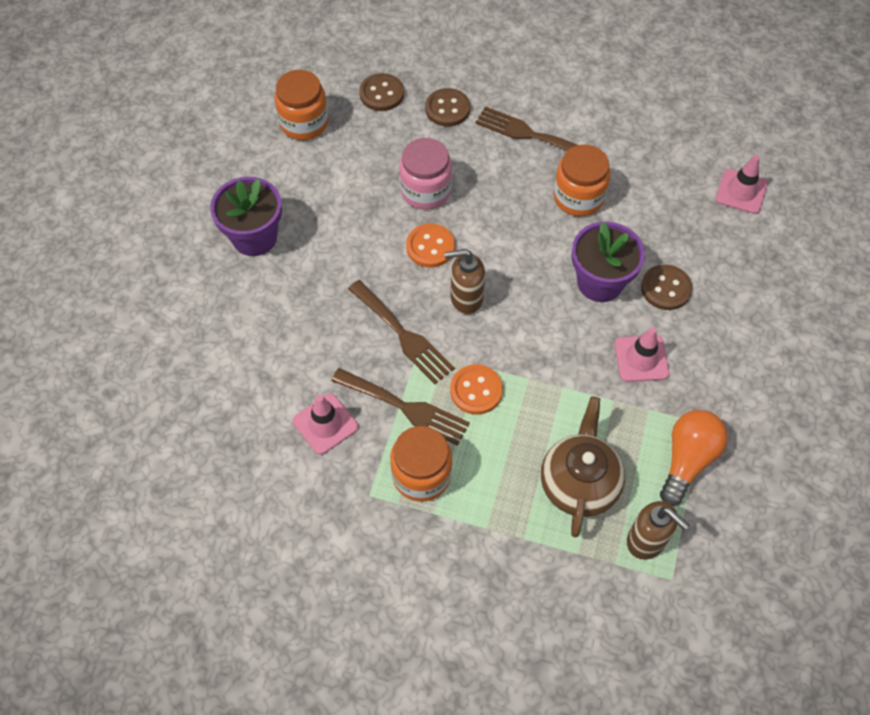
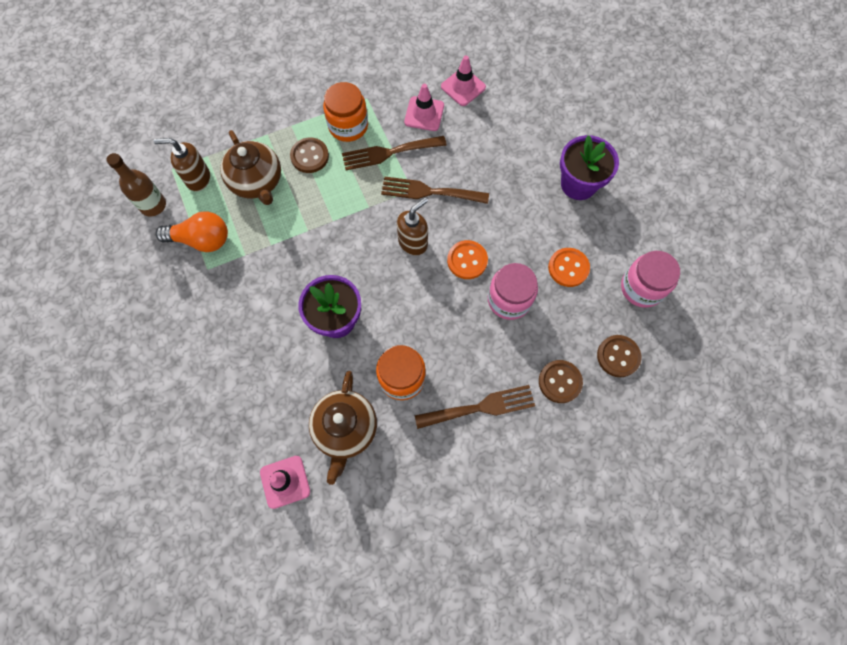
camera: 140 degrees right, 10 degrees up
(304, 123) = (642, 288): orange jar -> pink jar
(476, 390) = (357, 191): orange button -> orange button (568, 268)
(641, 359) = (271, 284): pink traffic cone -> pink traffic cone (463, 87)
(660, 193) = (345, 429): none -> brown teapot
(665, 288) = (288, 348): brown button -> brown button (309, 156)
(687, 460) = (201, 240): orange light bulb -> orange light bulb turned 75 degrees counterclockwise
(721, 545) = (153, 205): none -> brown bottle

